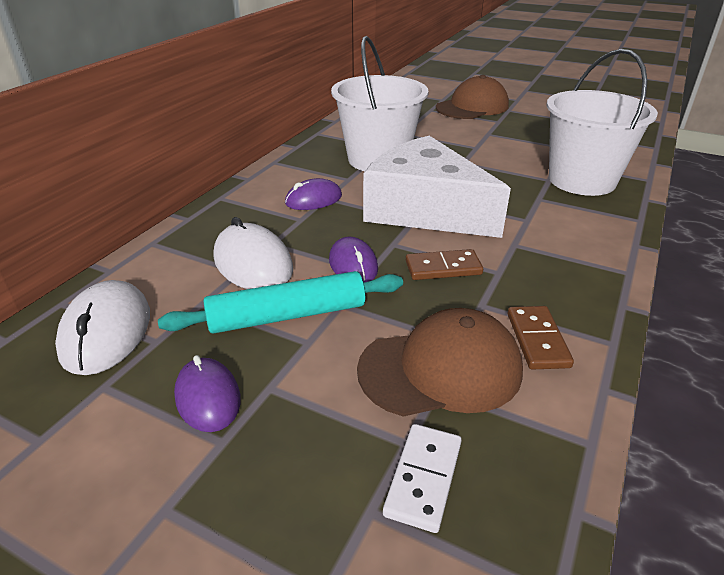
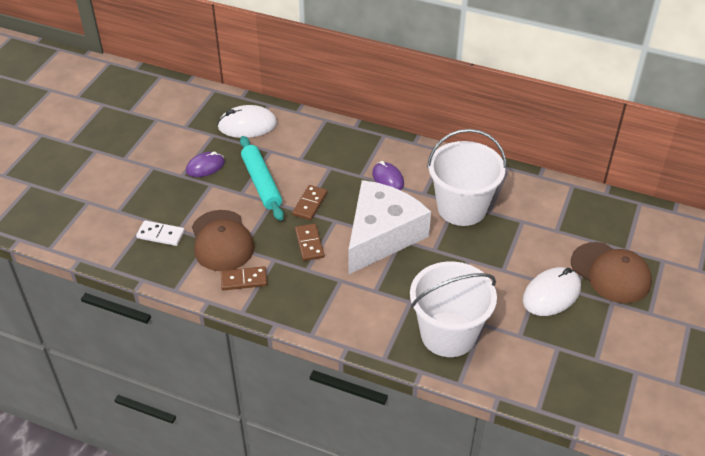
camera: 85 degrees right, 10 degrees up
(253, 263) = (307, 163): white mouse -> white mouse (551, 294)
(353, 265) = (309, 204): purple mouse -> brown domino

